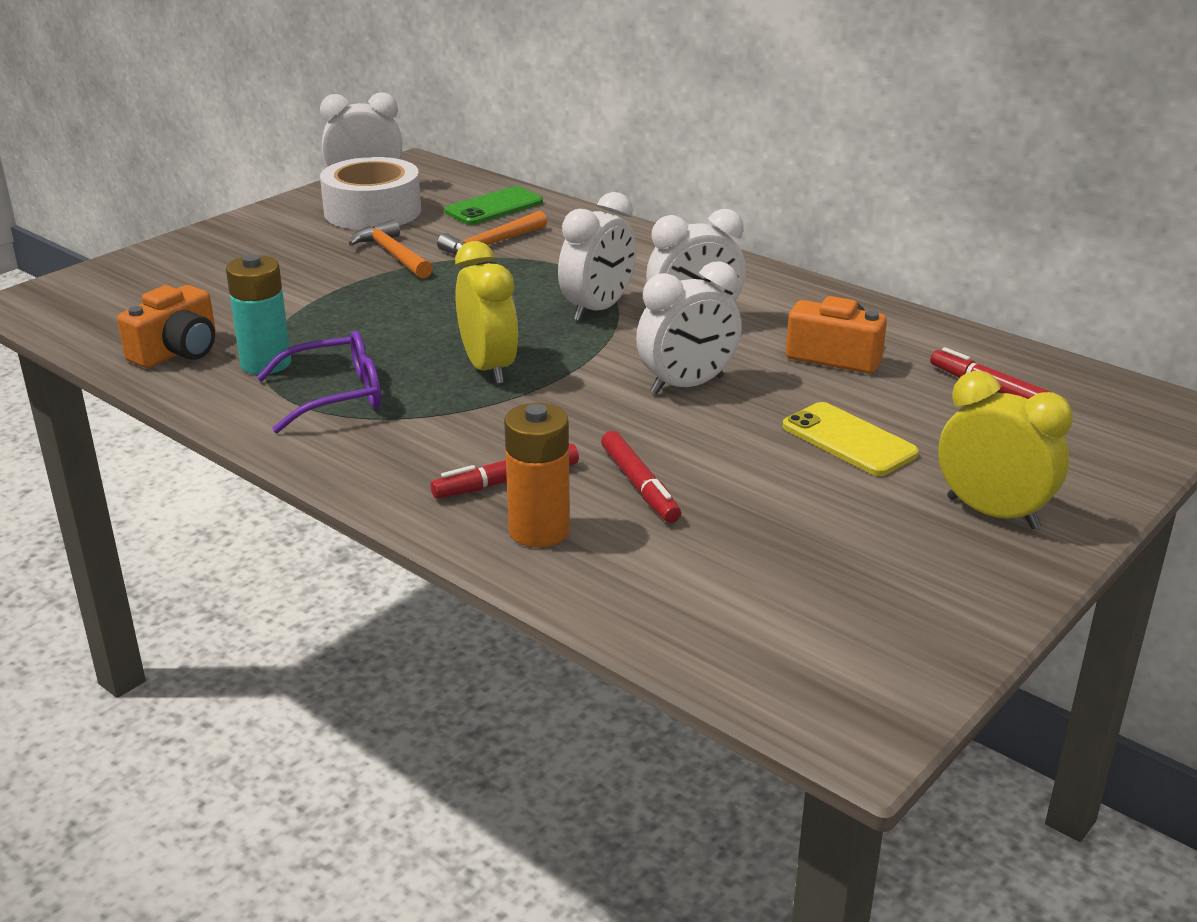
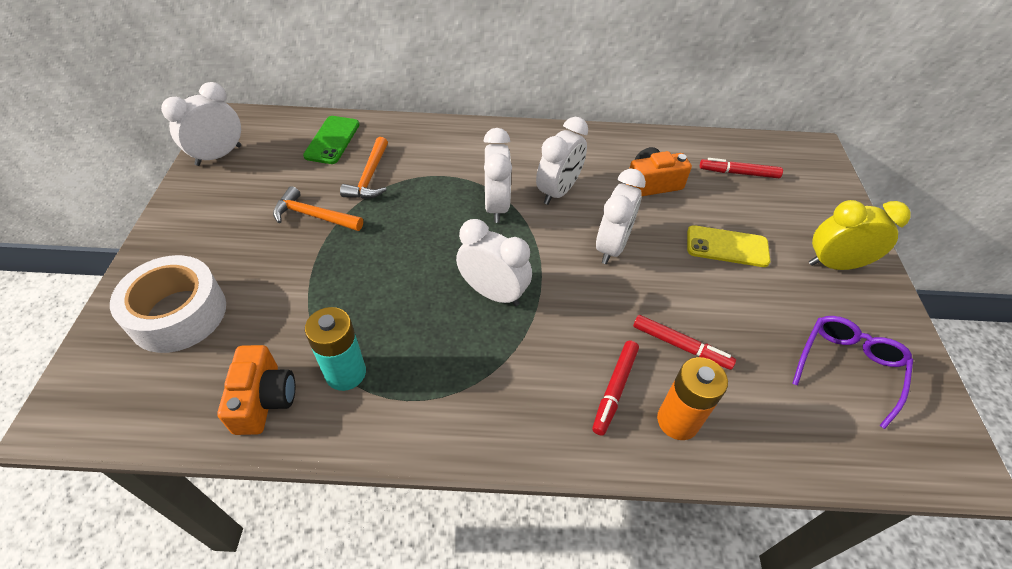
camera: 40 degrees left, 20 degrees up
(336, 395) = (429, 376): purple glasses -> purple glasses (848, 367)
(372, 211) = (251, 179): white tape -> white tape (178, 314)
(488, 368) = (493, 293): yellow clock -> white clock

